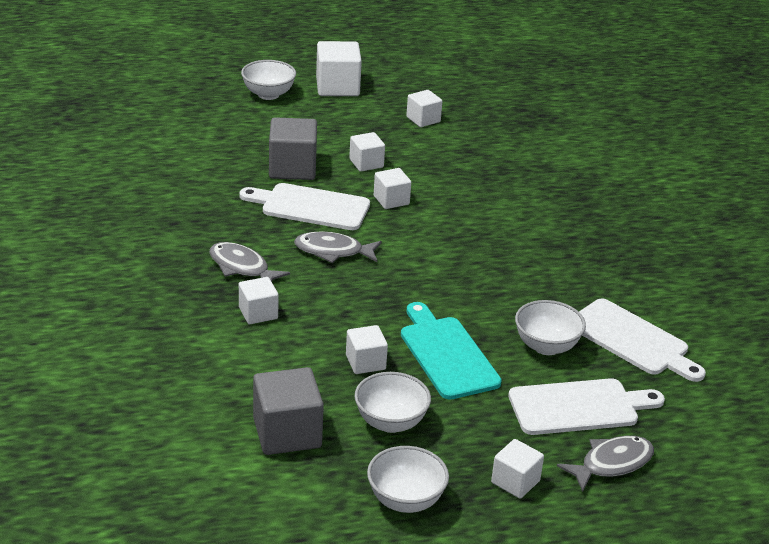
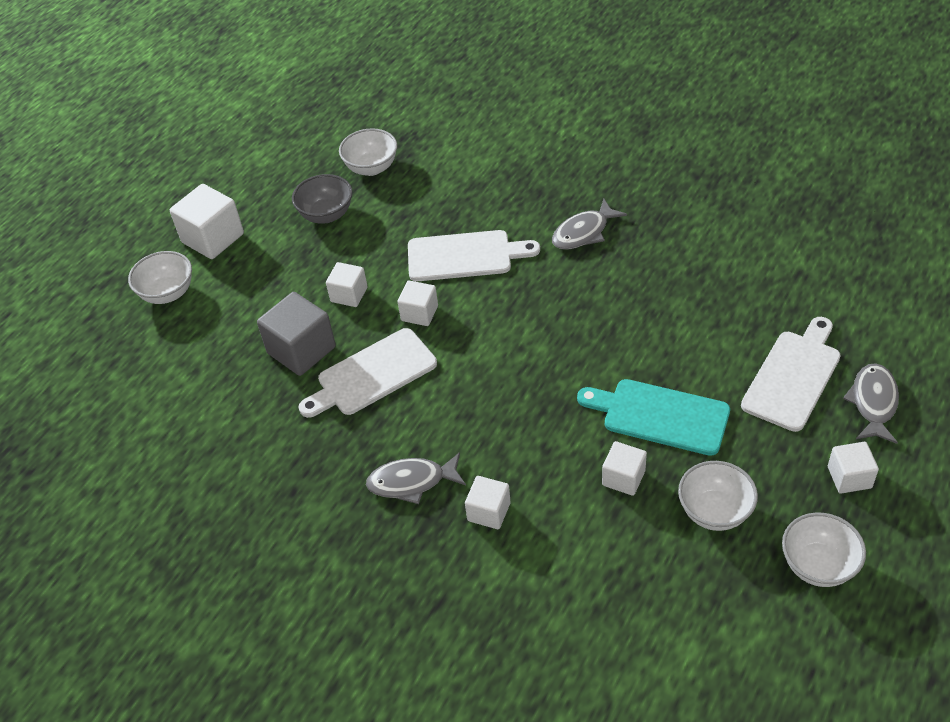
camera: 40 degrees left, 15 degrees up
(287, 433) = (670, 595): grey cube -> none
(333, 251) = (452, 401): grey fish -> grey fish (583, 232)
(423, 119) = (326, 215): white cube -> grey bowl
(546, 346) = (704, 345): white bowl -> white bowl (371, 168)
(632, 340) = (741, 289): white cutting board -> white cutting board (465, 256)

